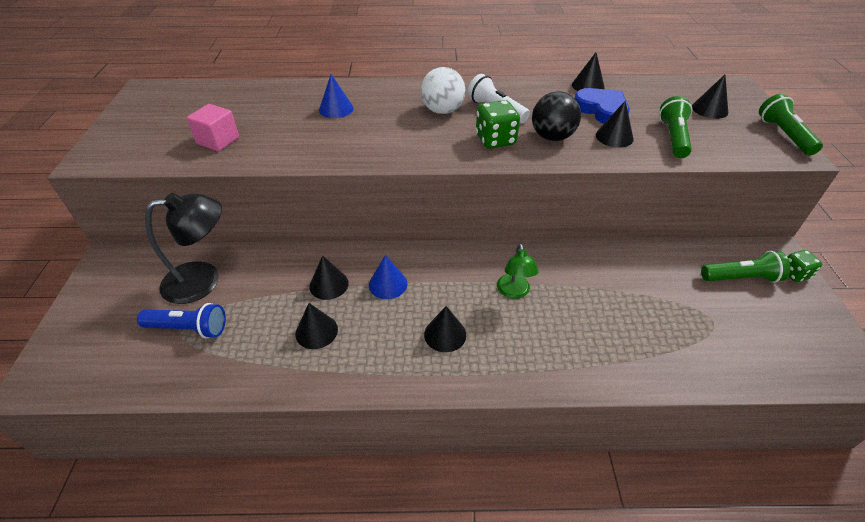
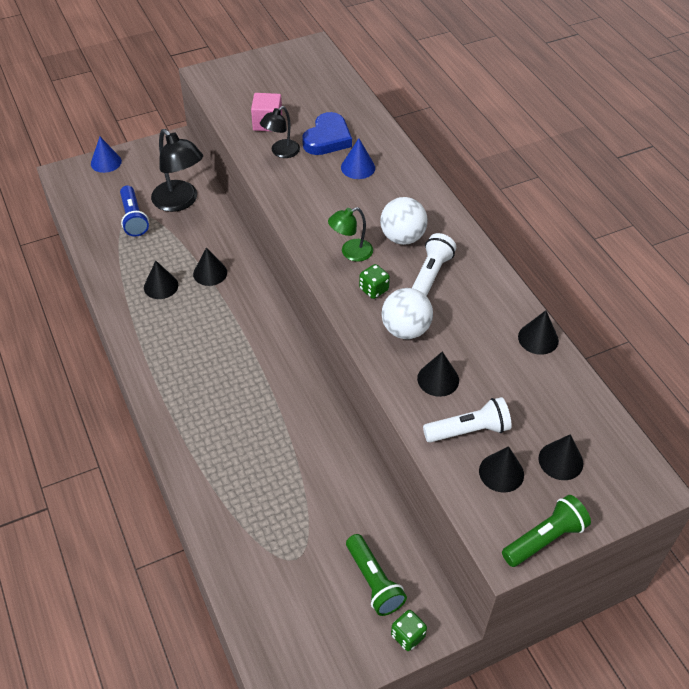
camera: 65 degrees right, 5 degrees up
(270, 143) = (281, 152): none -> black lamp
(388, 284) = (228, 308): blue cone -> blue cone (106, 162)
(445, 334) = (191, 363): black cone -> black cone (501, 472)
(495, 140) = (373, 289): green dice -> green dice, size x0.65
(514, 292) = (260, 395): green lamp -> green lamp (350, 252)
(552, 137) = (405, 330): black ball -> white ball
(602, 110) = (489, 360): blue heart -> blue heart (327, 138)
(673, 137) = (468, 430): green flashlight -> white flashlight

